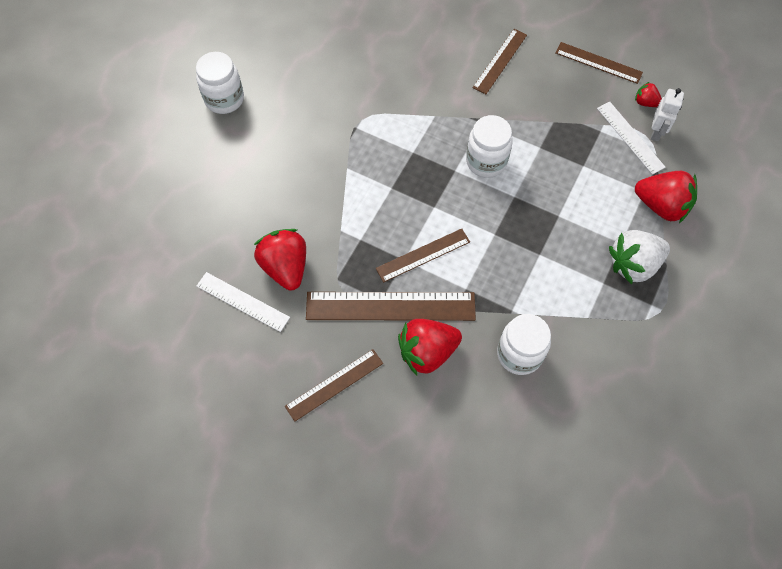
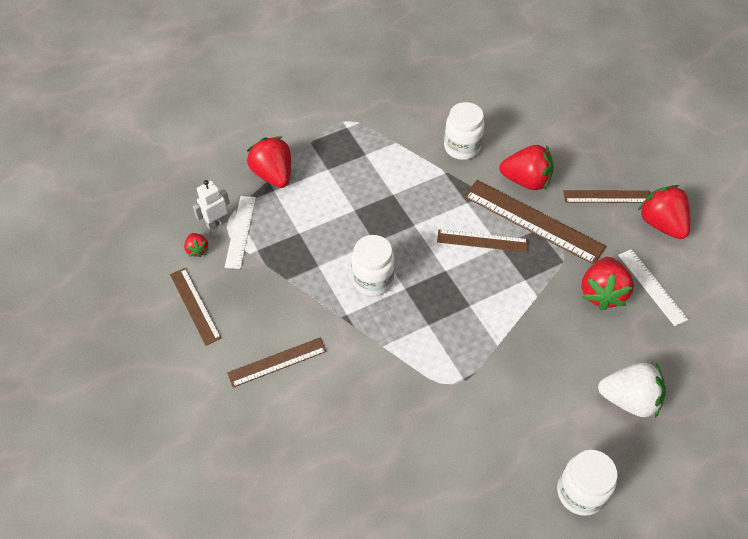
camera: 145 degrees left, 10 degrees down
(263, 383) = (661, 224): none -> red strawberry
(633, 264) = (333, 153): white strawberry -> white strawberry (629, 399)

